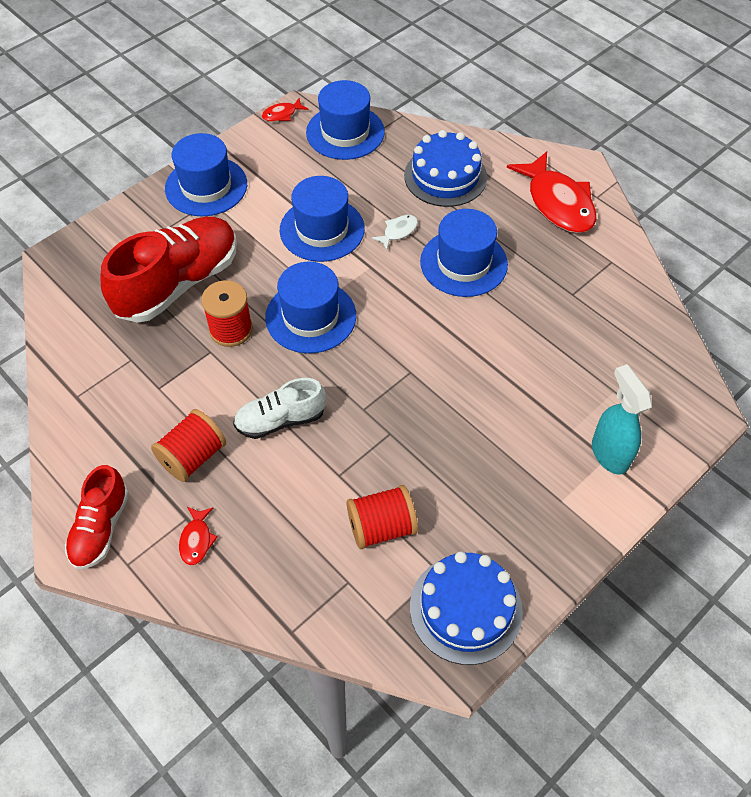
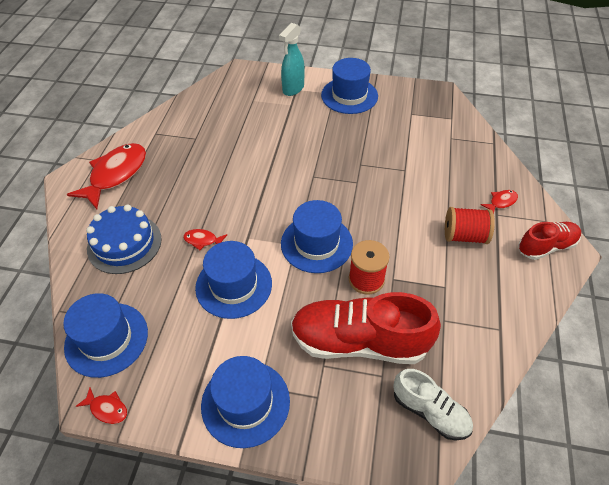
camera: 125 degrees left, 5 degrees down
(280, 420) = (401, 212): white shoe -> white shoe (430, 411)
(381, 527) = (413, 141): red spool -> none
(398, 232) = (203, 240): white fish -> red fish
(463, 263) = (207, 194): blue hat -> blue hat (349, 96)
(466, 608) = (417, 99): blue cake -> none

